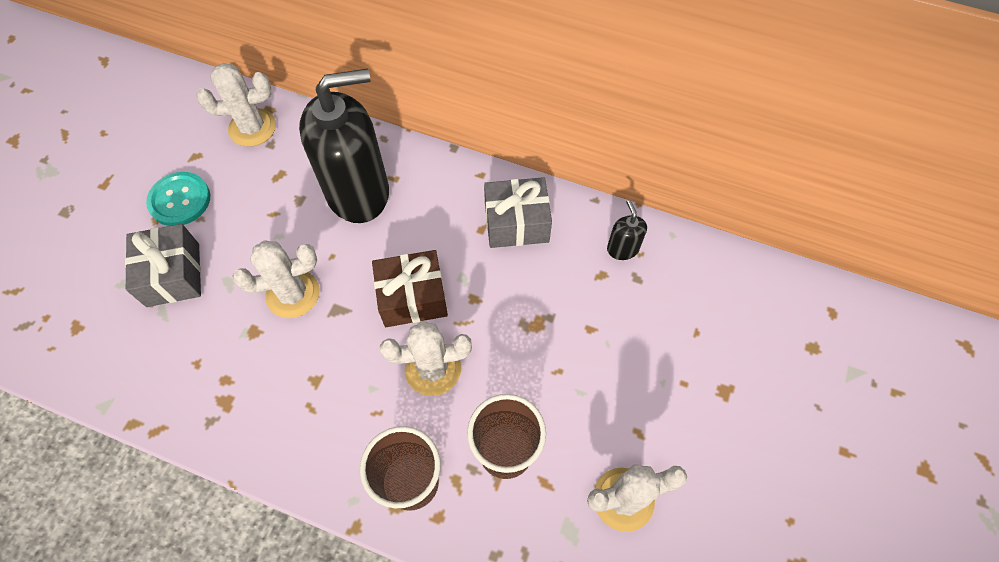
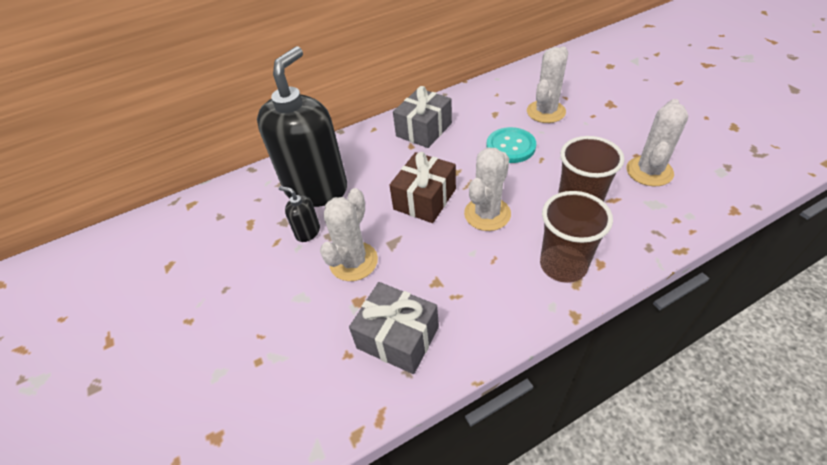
camera: 45 degrees left, 15 degrees down
(173, 274) = (252, 331): grey gift -> grey gift (398, 337)
(180, 200) = (193, 294): turquoise button -> turquoise button (510, 146)
(252, 128) = (193, 219): white cactus -> white cactus (546, 112)
(622, 248) = (486, 98): black soap dispenser -> black soap dispenser (307, 232)

